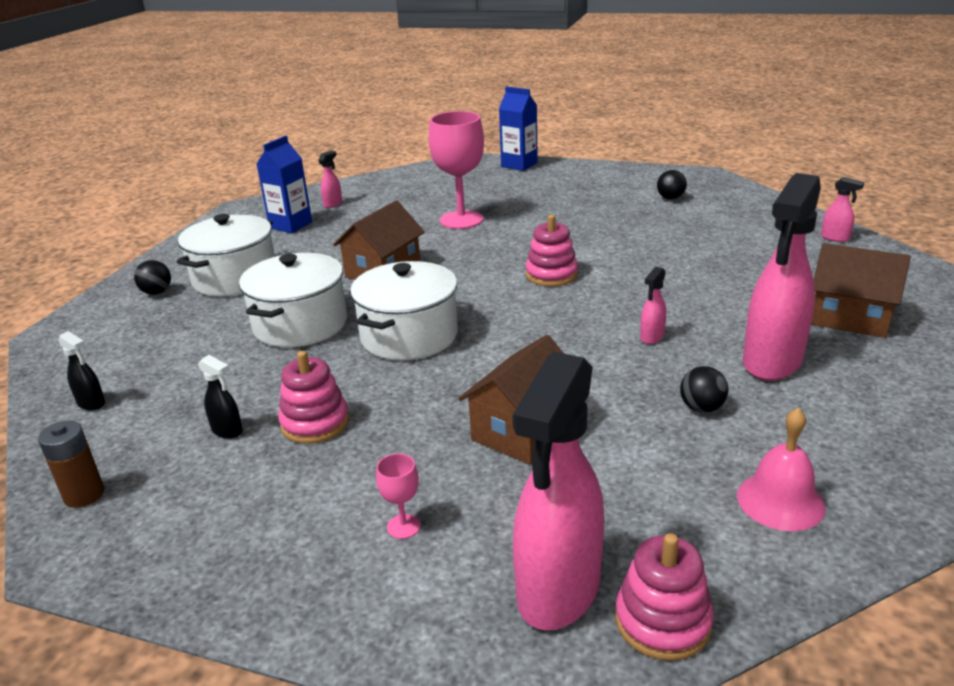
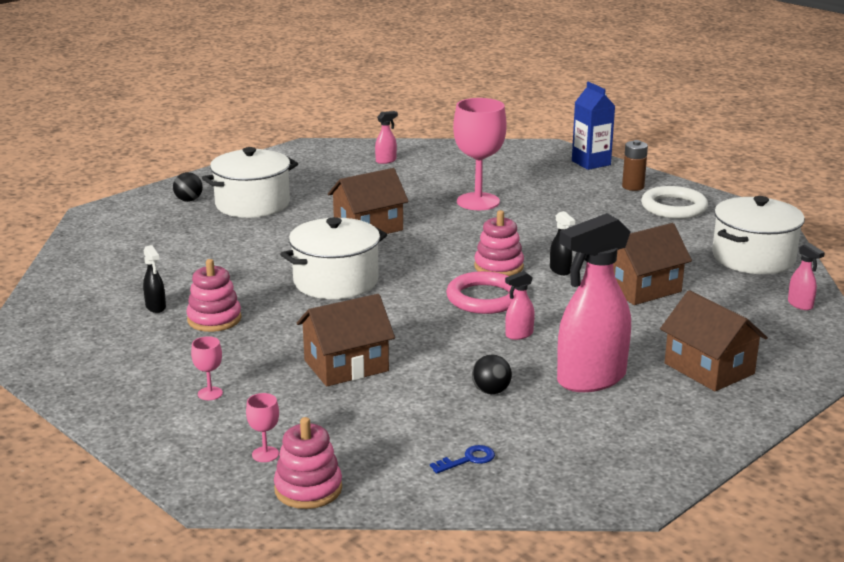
camera: 25 degrees right, 5 degrees down
(84, 495) = (44, 318): brown battery -> brown battery (633, 187)
(91, 403) = (88, 265): black spray bottle -> black spray bottle (560, 270)
(290, 225) = (334, 171): blue carton -> none
(300, 324) = (267, 251): white pot -> white pot (753, 258)
(558, 590) = (265, 454): pink spray bottle -> pink goblet
(575, 309) = (484, 298): none -> pink ring
(631, 184) = (674, 207): none -> white ring
(670, 198) = (693, 229): black ball -> none
(697, 259) = (641, 288): none -> brown house
(780, 501) = (468, 459): pink bell -> blue key

